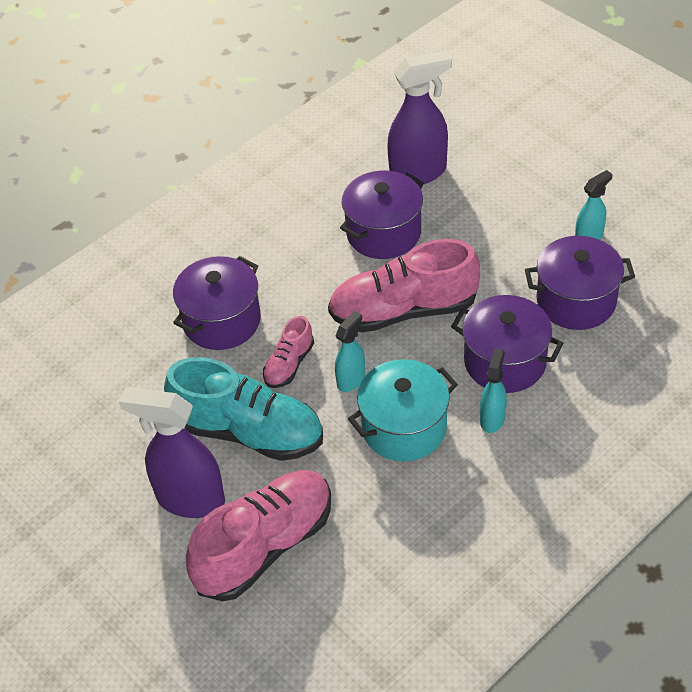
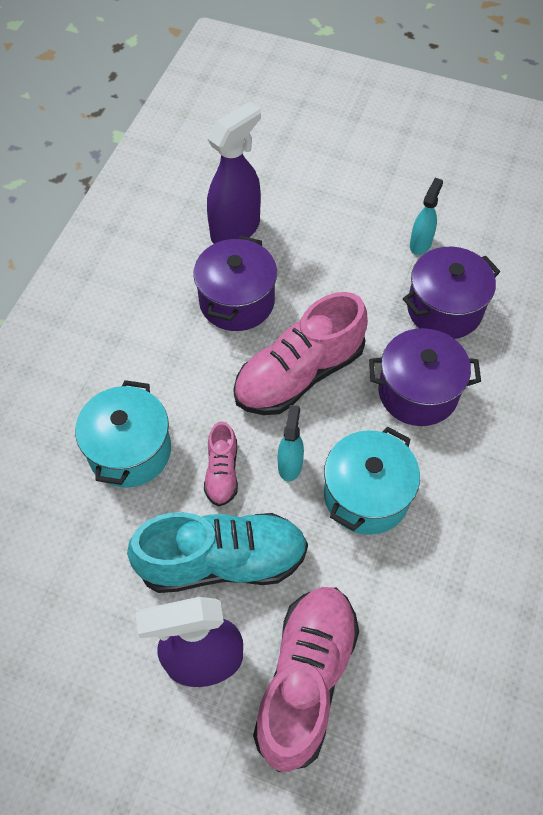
camera: 30 degrees left, 10 degrees up
(222, 321) = (129, 451): purple pot -> turquoise pot
(492, 418) = (439, 454): turquoise spray bottle -> none

